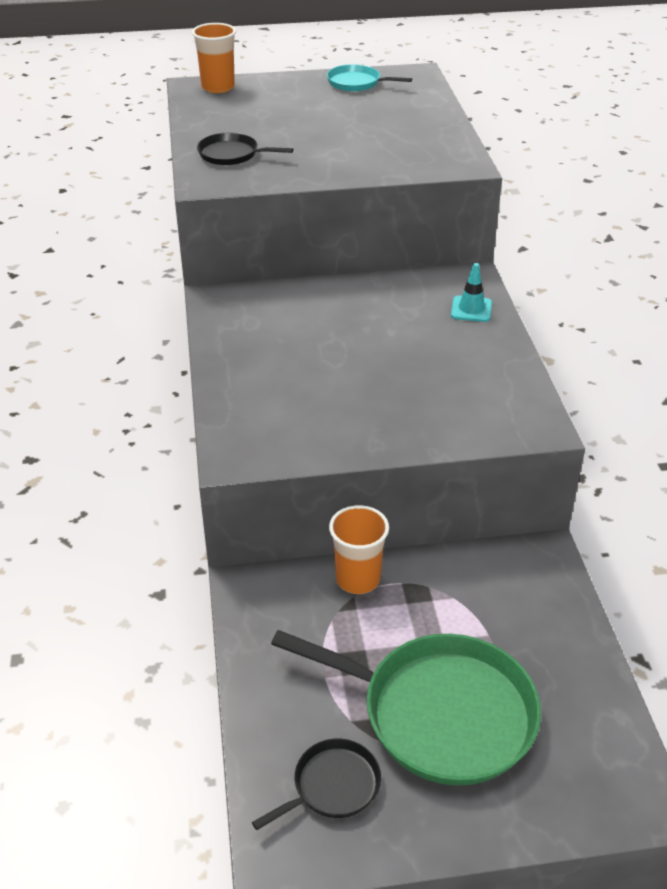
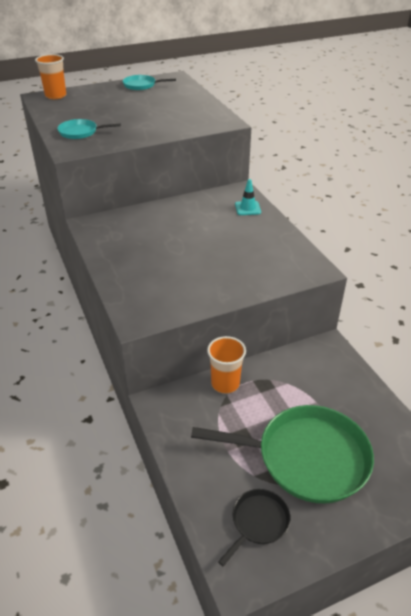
camera: 15 degrees left, 0 degrees up
(231, 154) = (80, 132): black pan -> turquoise pan

